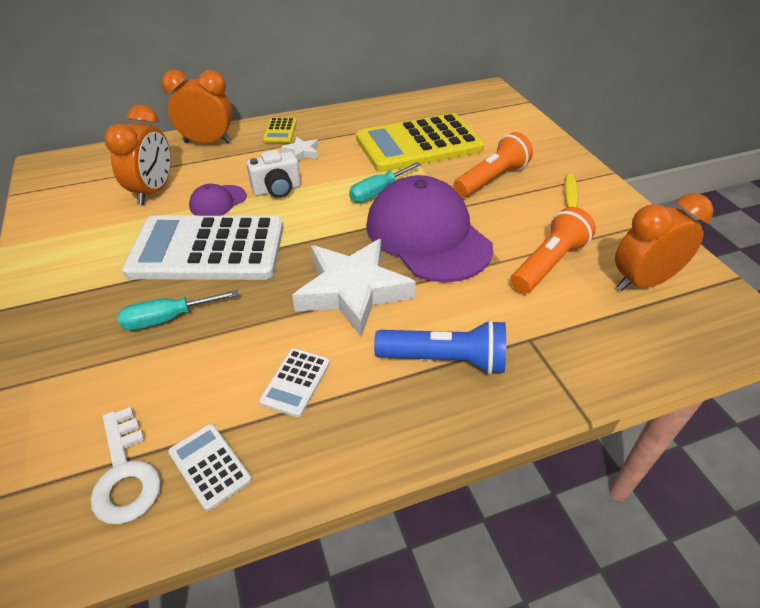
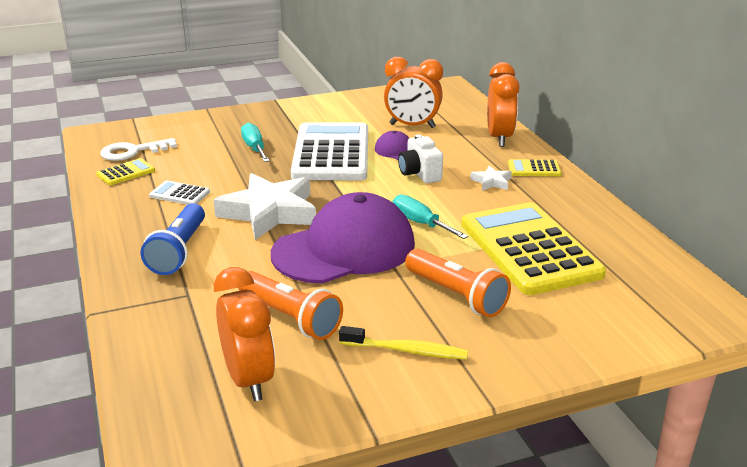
camera: 90 degrees right, 15 degrees down
(209, 466) = (126, 173): white calculator -> yellow calculator

